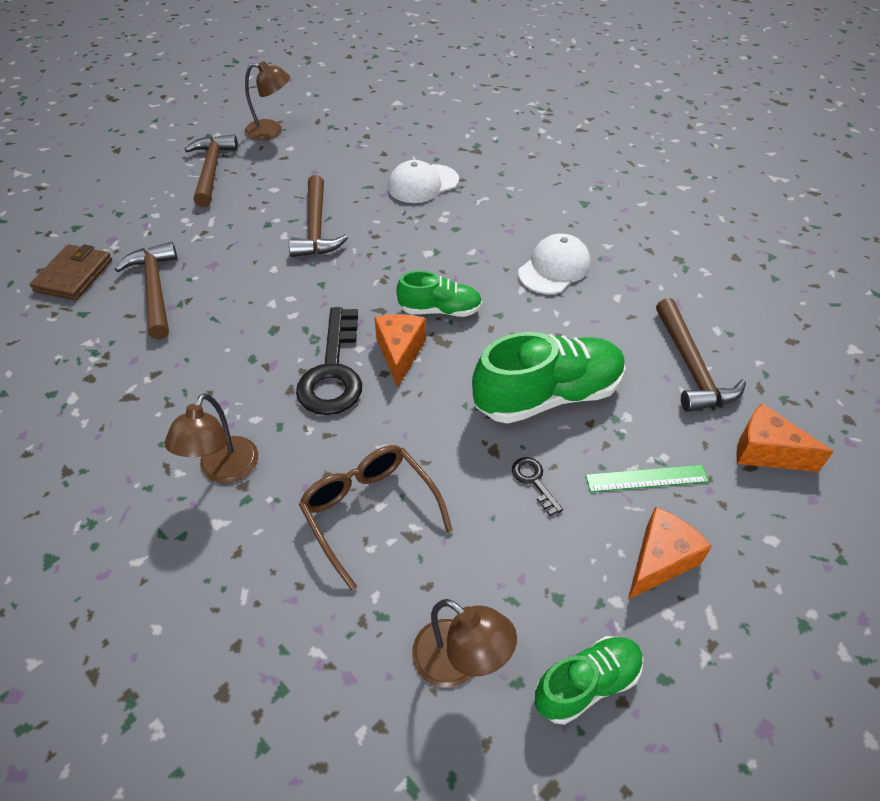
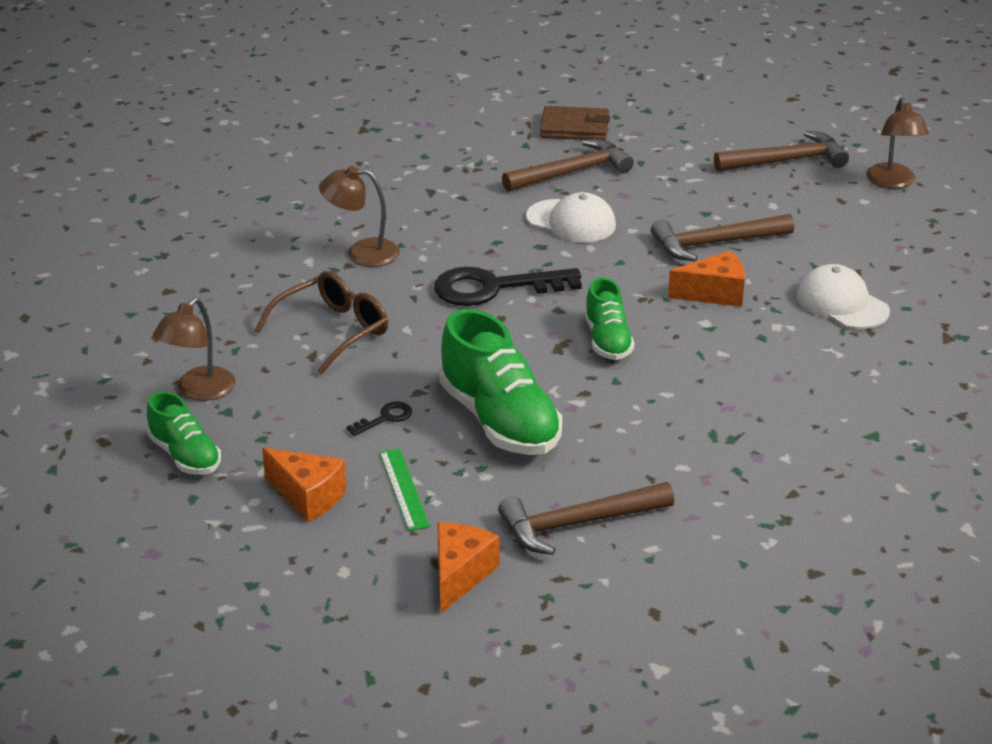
camera: 80 degrees right, 15 degrees down
(400, 353) = (532, 323): orange cheese -> orange cheese (714, 293)
(554, 268) = (717, 416): white cap -> white cap (571, 221)

